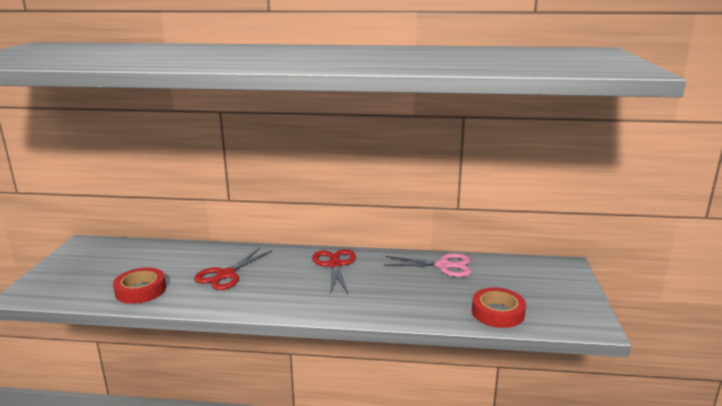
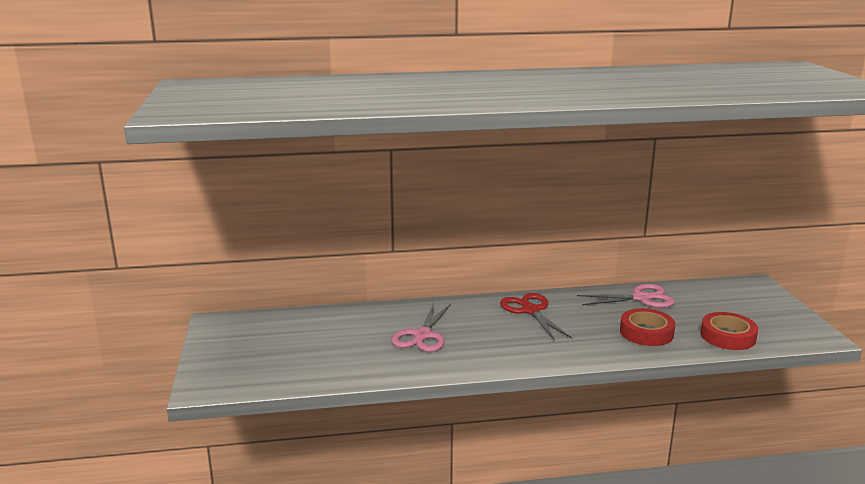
camera: 15 degrees left, 0 degrees up
(140, 290) = (342, 364): red tape -> red tape (646, 332)
(226, 275) = (422, 335): red scissors -> pink scissors

